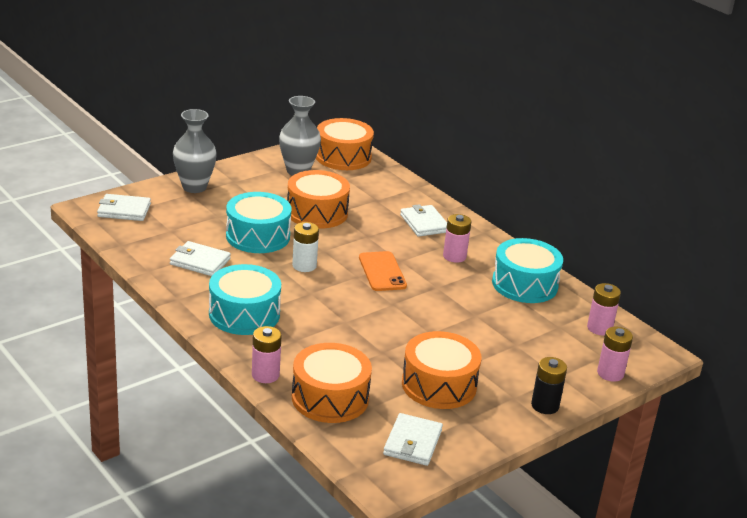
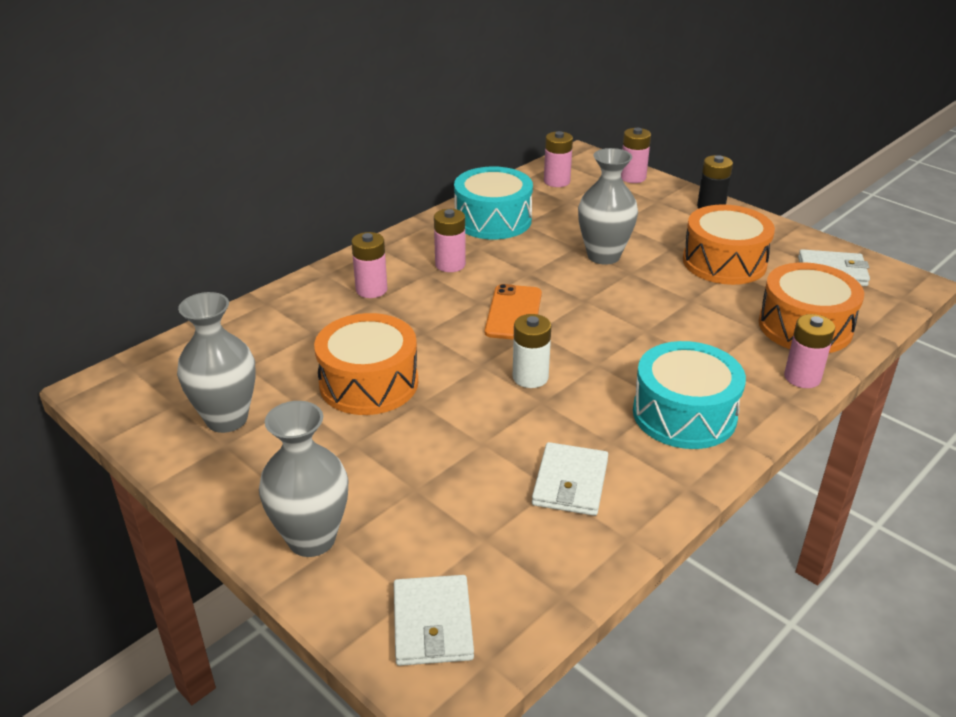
camera: 95 degrees left, 5 degrees up
(258, 236) = (464, 433): turquoise drum -> none
(343, 157) = (166, 377): orange drum -> none
(382, 272) = (513, 313): orange phone -> orange phone turned 60 degrees counterclockwise
(424, 223) = (371, 290): white wallet -> pink battery
(458, 325) = (603, 256): none -> grey vase

